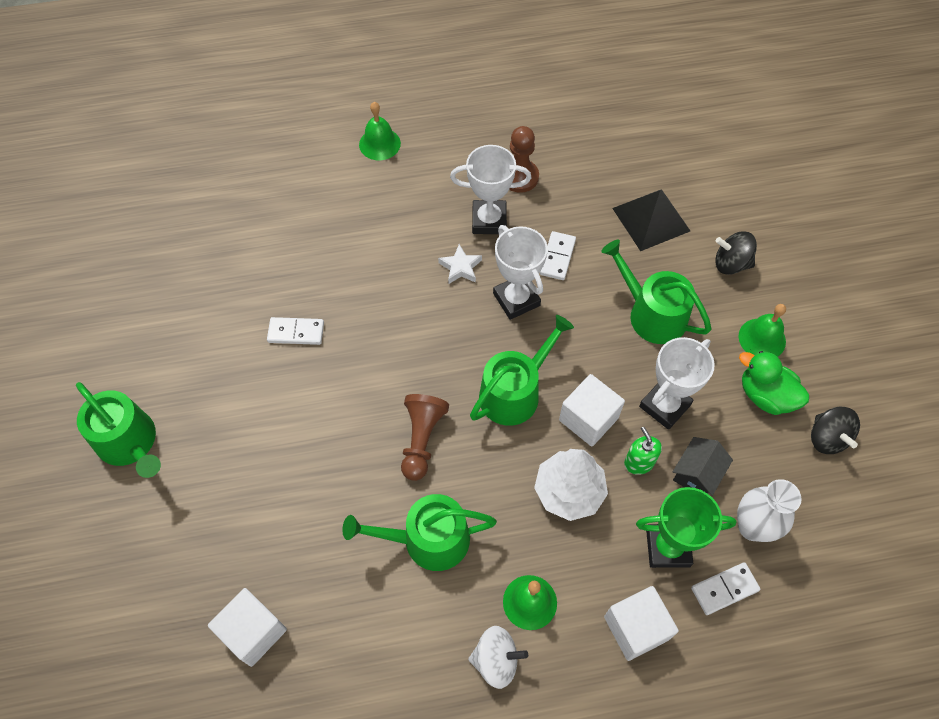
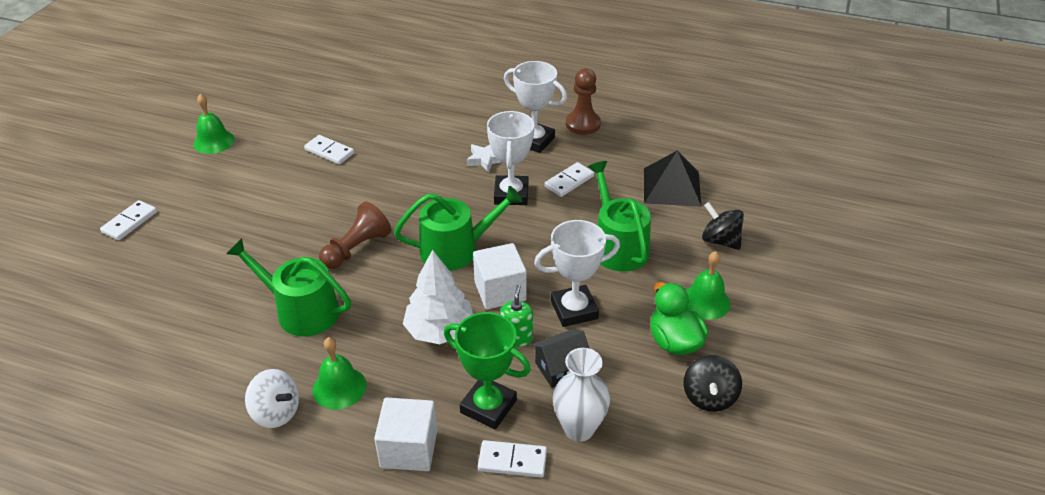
camera: 30 degrees right, 20 degrees down
(130, 443) = (161, 168): green watering can -> none
(160, 530) = (129, 222): none -> white domino
(253, 632) = (127, 307): white cube -> none
(379, 144) = (492, 71): green bell -> green bell (214, 141)

